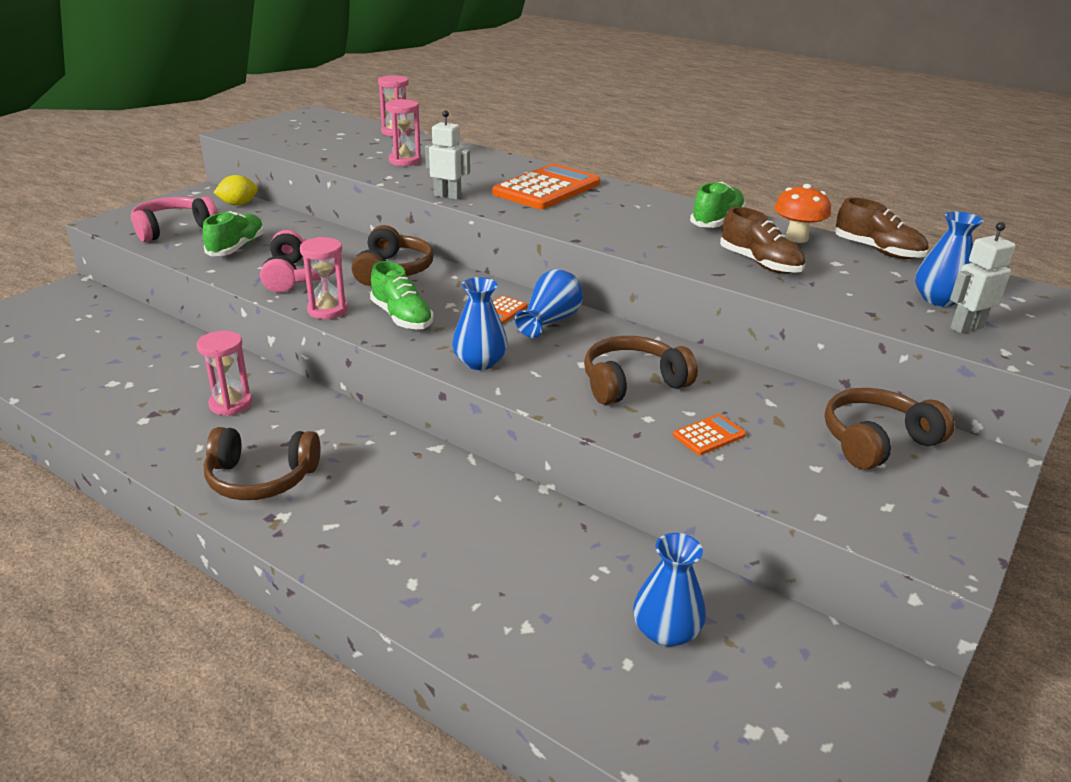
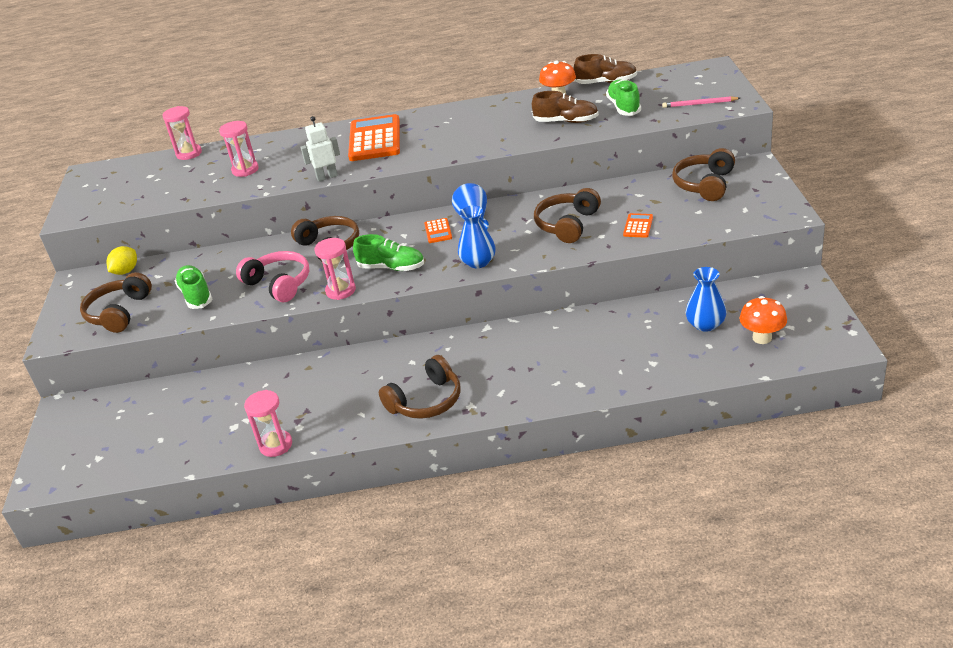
camera: 35 degrees left, 5 degrees up
(173, 229) = (119, 313): pink headphones -> brown headphones
(231, 404) = (333, 385): pink hourglass -> pink hourglass (276, 445)
(714, 714) = (762, 338): none -> orange mushroom
(716, 221) = (504, 108): green shoe -> green shoe (623, 107)
(939, 299) = (669, 95): blue vase -> none
(966, 328) = (699, 104): white robot -> pink pencil

